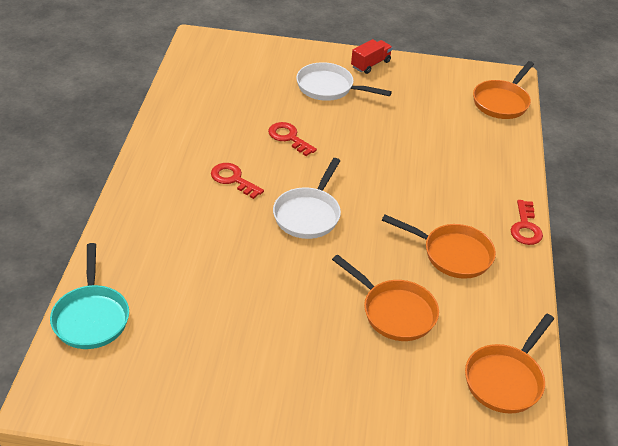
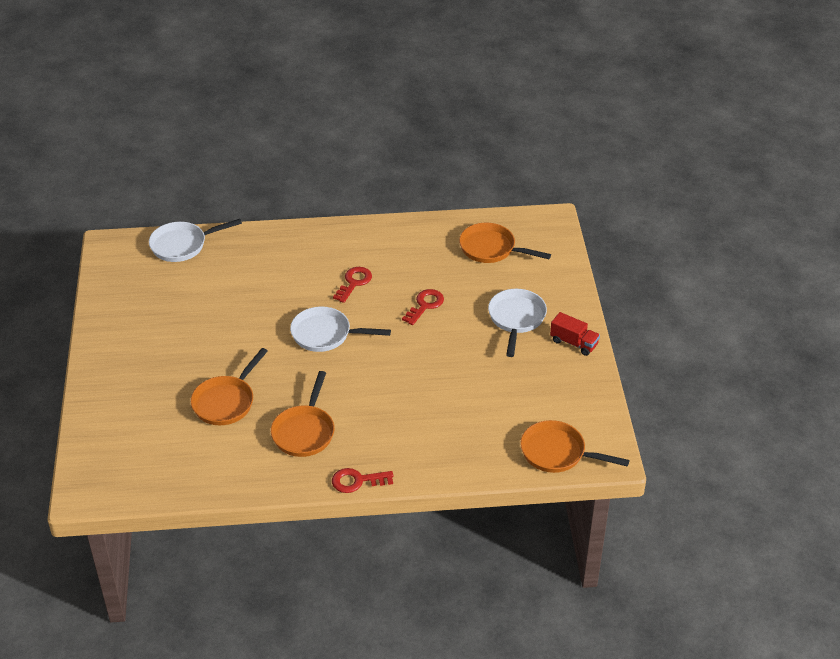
camera: 80 degrees right, 0 degrees up
(91, 317) = (182, 245): turquoise pan -> white pan
(505, 379) = (169, 475): orange pan -> orange pan (491, 249)

